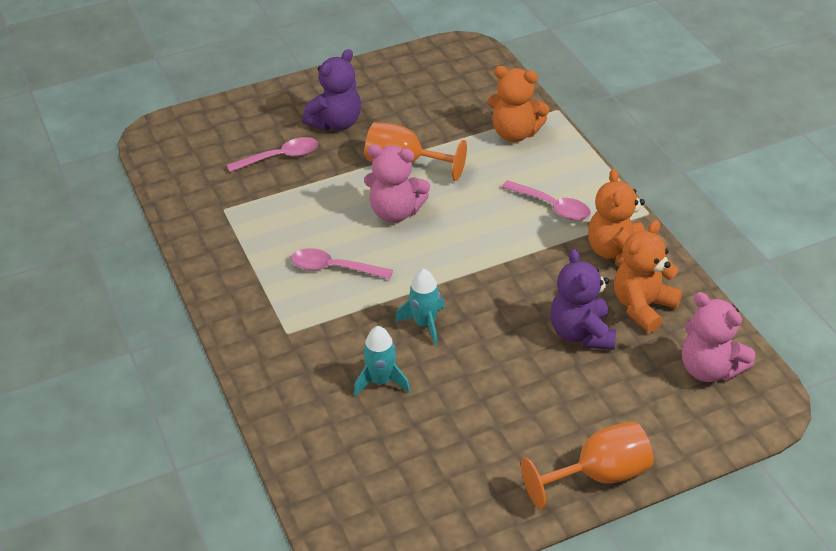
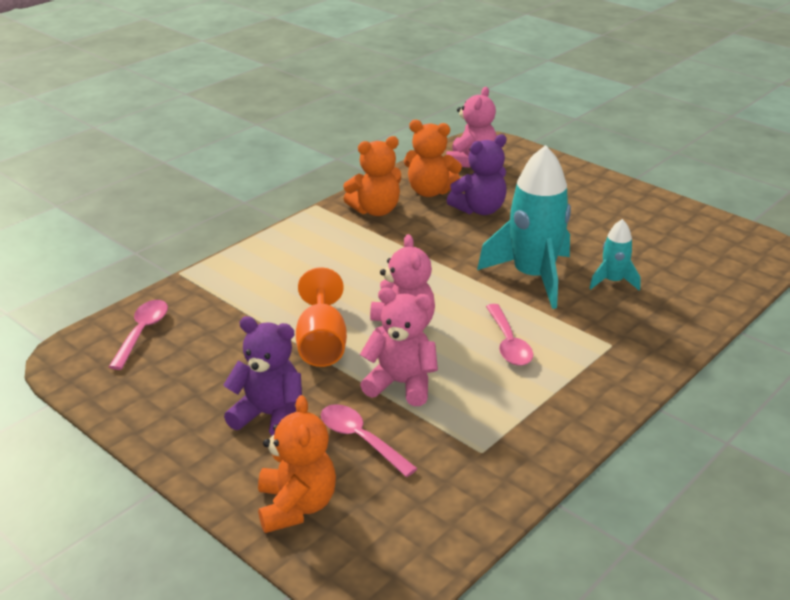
camera: 115 degrees left, 10 degrees down
(325, 192) = (401, 384): none -> pink teddy bear
(425, 324) = (533, 277): turquoise rocket -> turquoise rocket, size x2.02
(515, 133) = (232, 289): orange teddy bear -> orange teddy bear (296, 506)
(552, 206) = (335, 248): pink spoon -> pink spoon (142, 332)
(599, 475) = (601, 183): orange goblet -> none

